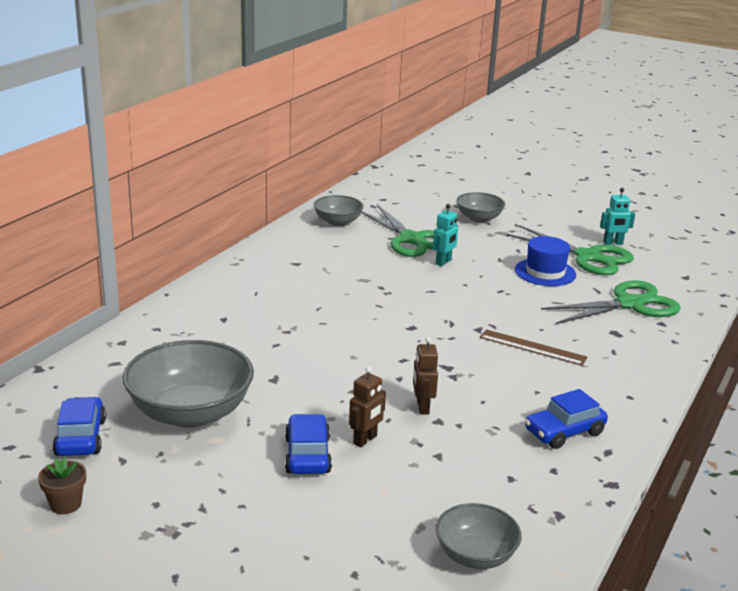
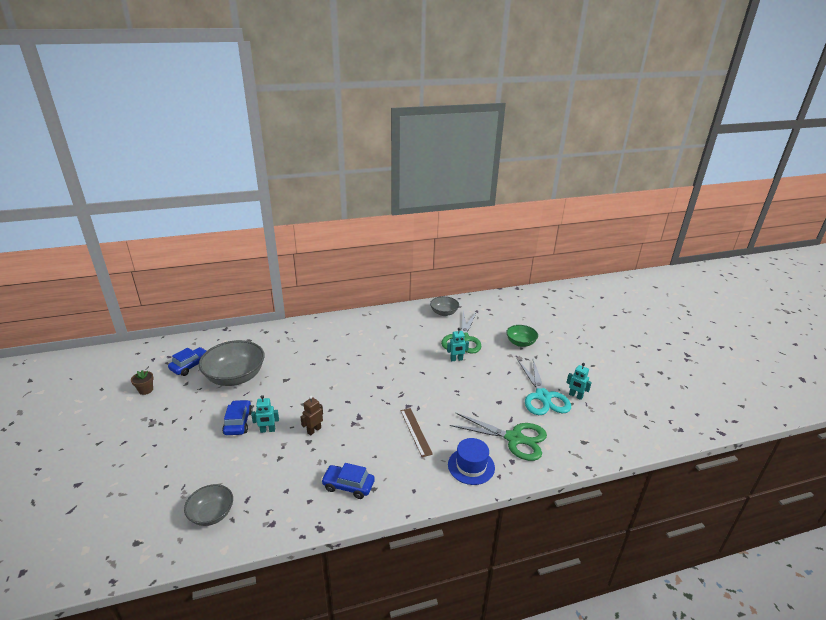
camera: 45 degrees right, 5 degrees up
(307, 455) = (238, 422): blue car -> blue car turned 45 degrees counterclockwise
(365, 440) = (267, 430): brown robot -> turquoise robot
(479, 218) = (520, 343): grey bowl -> green bowl
(545, 272) = (500, 393): blue hat -> blue hat (471, 466)
(588, 257) = (543, 397): green scissors -> turquoise scissors

